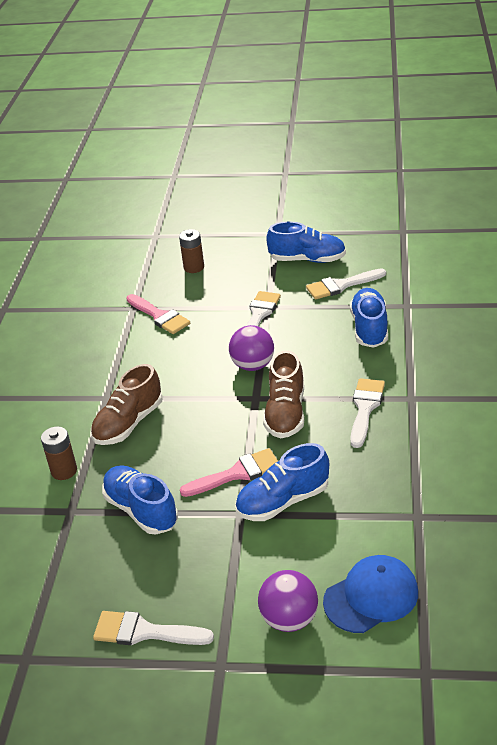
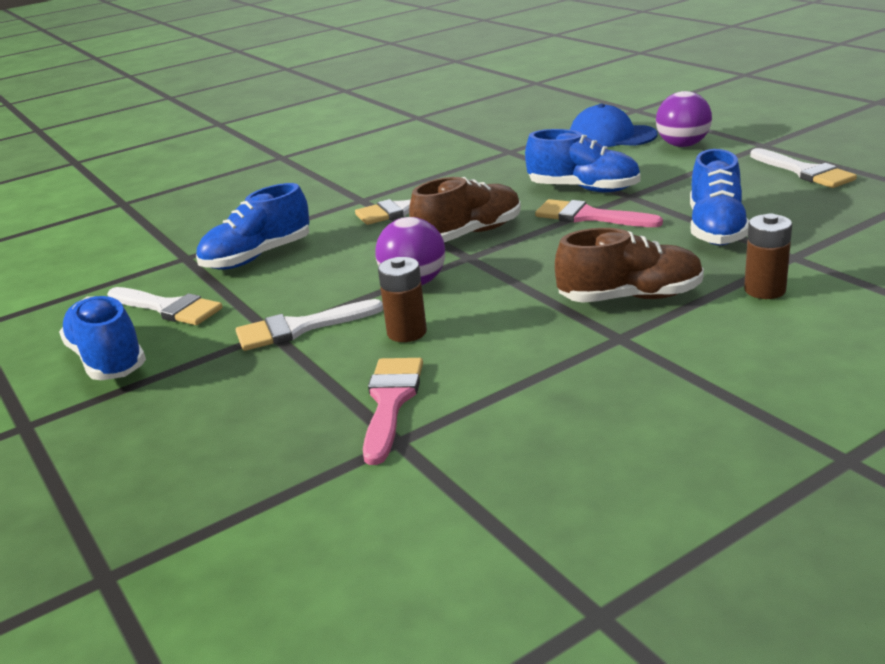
camera: 130 degrees left, 10 degrees down
(194, 267) = (208, 451): brown battery -> brown battery (407, 332)

